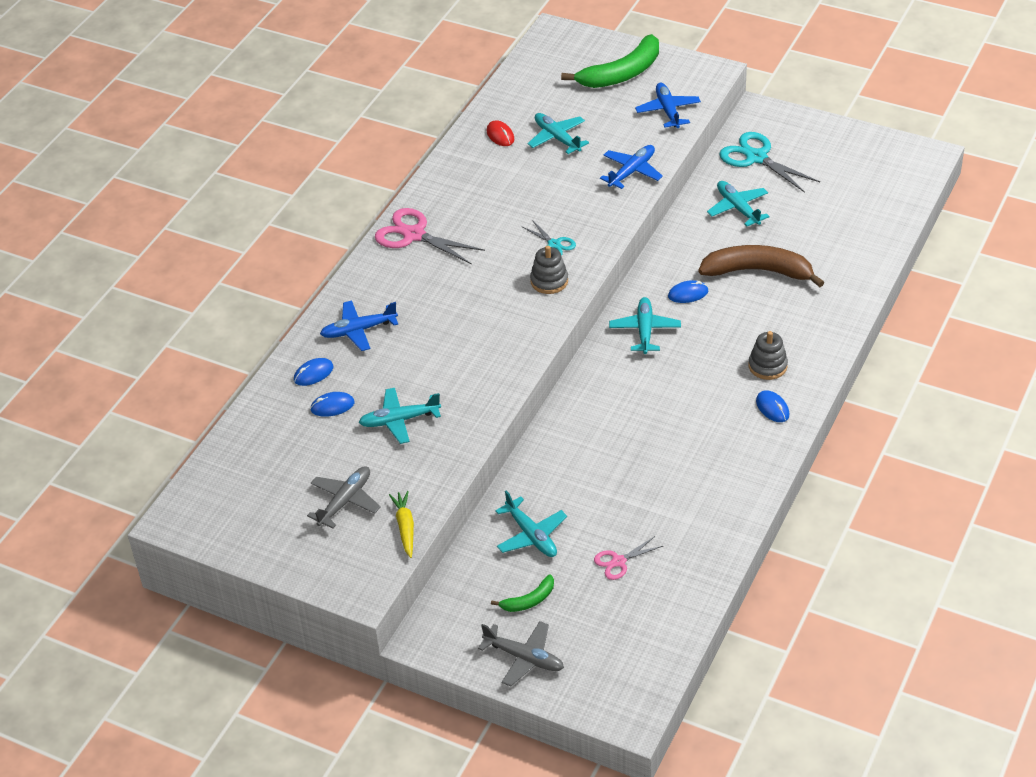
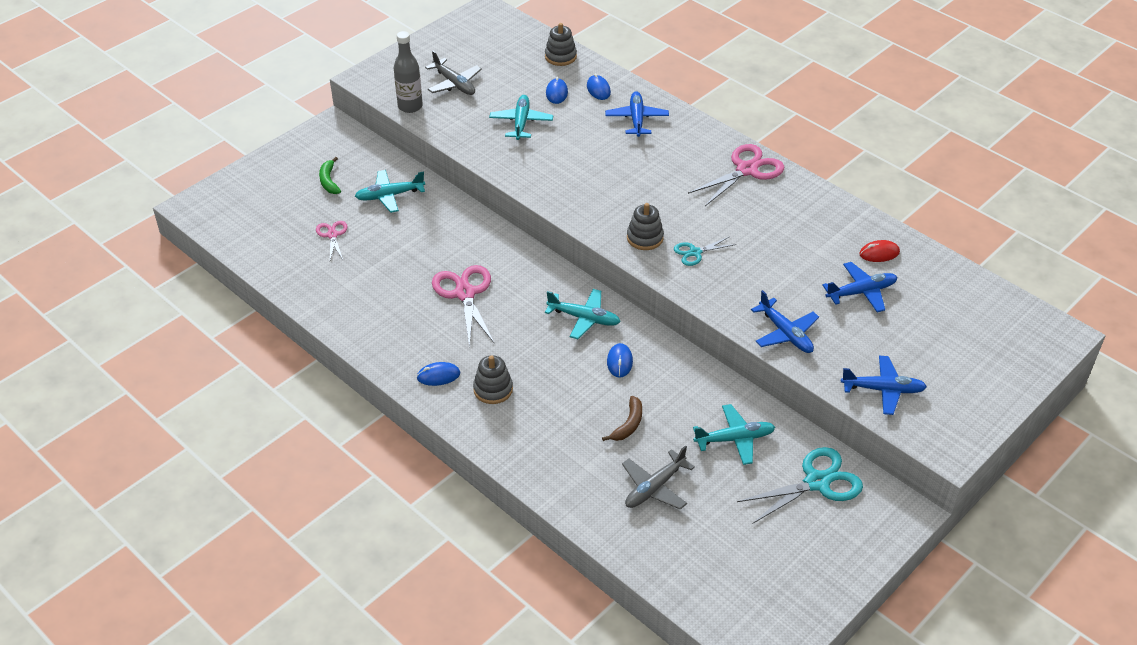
camera: 105 degrees right, 0 degrees up
(258, 422) = (560, 56): none -> grey stacking toy
(405, 527) = (410, 106): yellow carrot -> grey bottle
(524, 658) = (280, 168): grey plane -> grey plane (654, 487)
(557, 138) = (861, 292): turquoise plane -> blue plane
(621, 74) = (964, 370): green banana -> none
(654, 423) = (465, 293): none -> pink scissors
(758, 271) = (628, 424): brown banana -> brown banana, size x0.48

